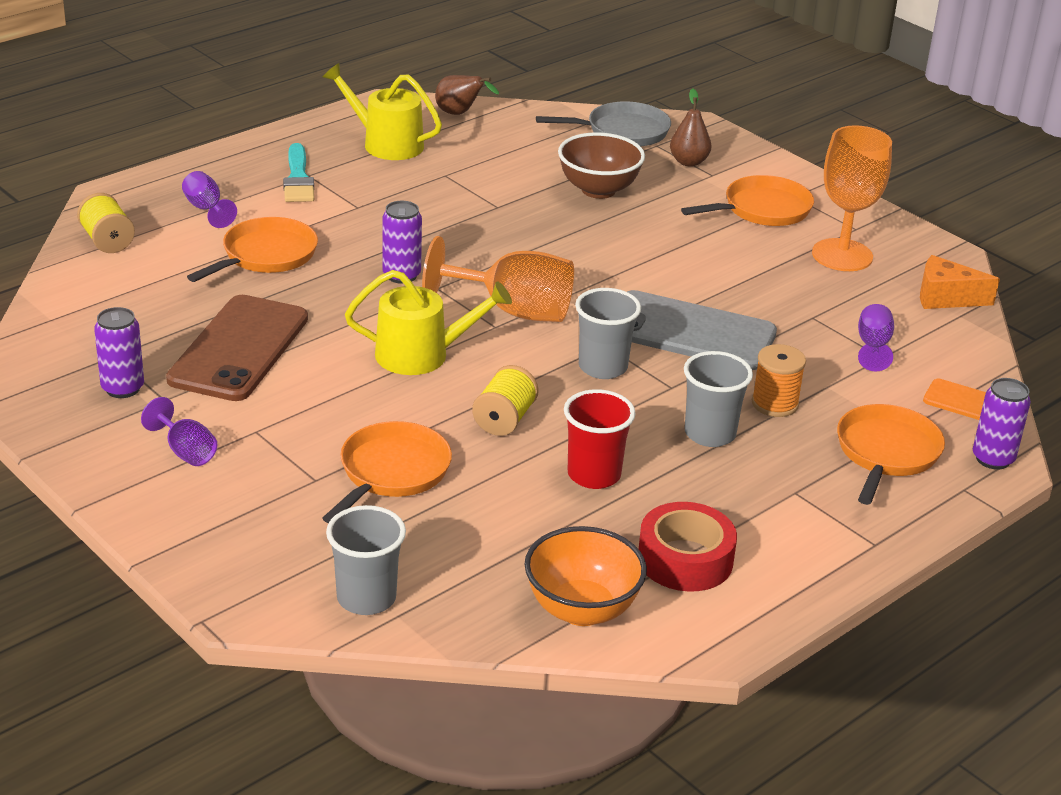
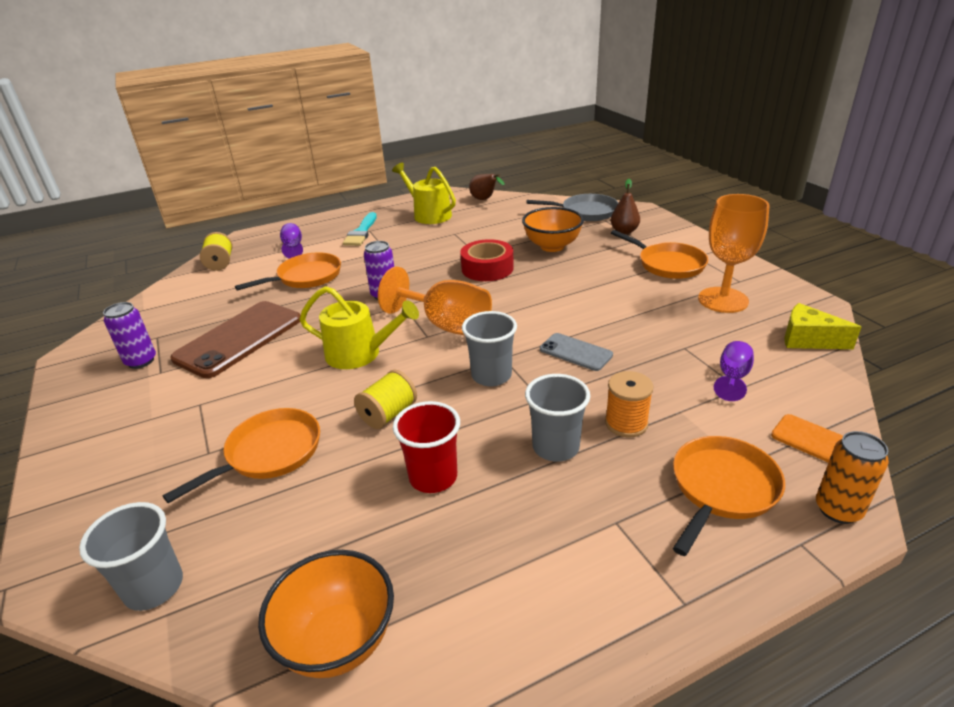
camera: 20 degrees right, 0 degrees up
(186, 451) = (137, 416): purple goblet -> none
(598, 190) = (552, 246): brown bowl -> orange bowl
(685, 559) = (473, 591): red tape -> red tape (487, 268)
(690, 332) = (575, 352): grey phone -> grey phone, size x0.52
(762, 210) = (667, 264): orange pan -> orange pan turned 60 degrees clockwise
(945, 298) = (808, 340): orange cheese -> yellow cheese
(993, 459) = (838, 509): purple can -> orange can

